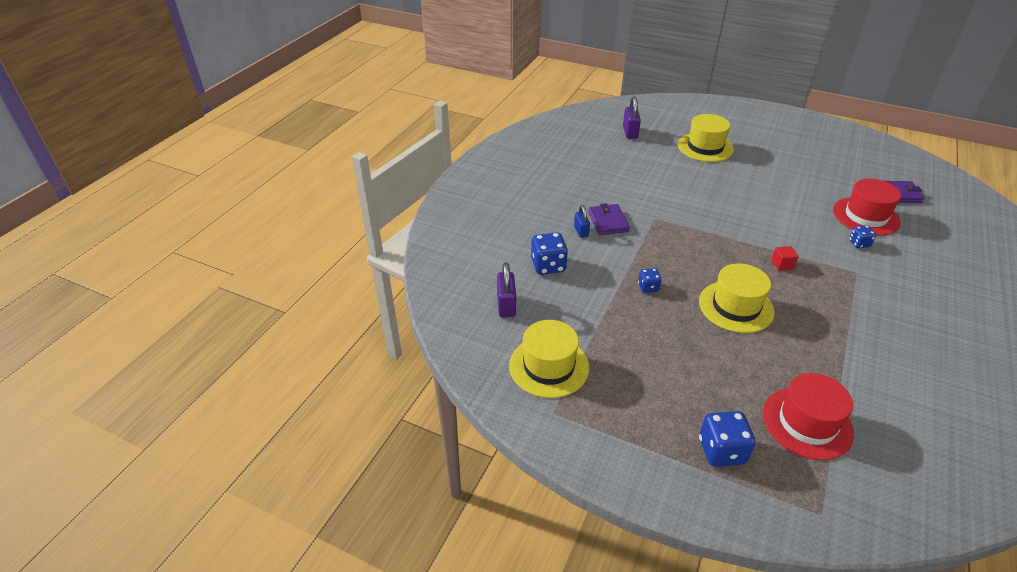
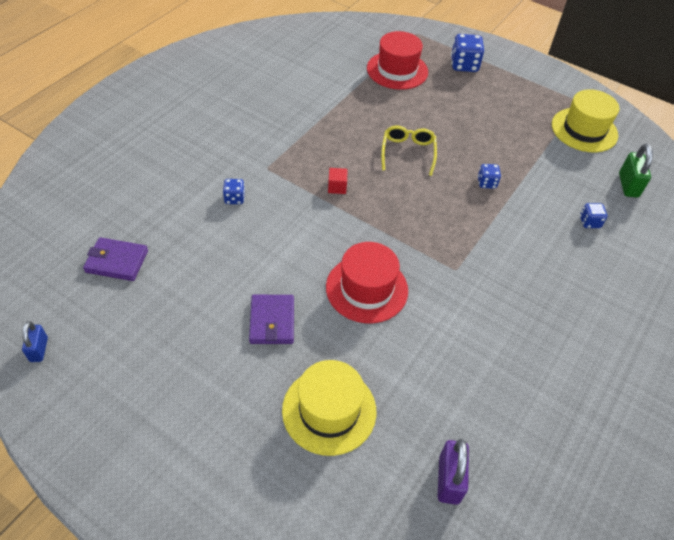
camera: 175 degrees left, 10 degrees up
(506, 305) = (628, 185): purple padlock -> green padlock
(548, 266) = (589, 222): blue dice -> blue dice, size x0.57
(581, 231) = (551, 263): blue padlock -> blue padlock (39, 349)
(608, 222) = (517, 273): purple wallet -> purple wallet (272, 321)
(736, 306) = (408, 153): yellow hat -> yellow glasses
(866, 216) = (192, 233): red hat -> red hat (366, 289)

